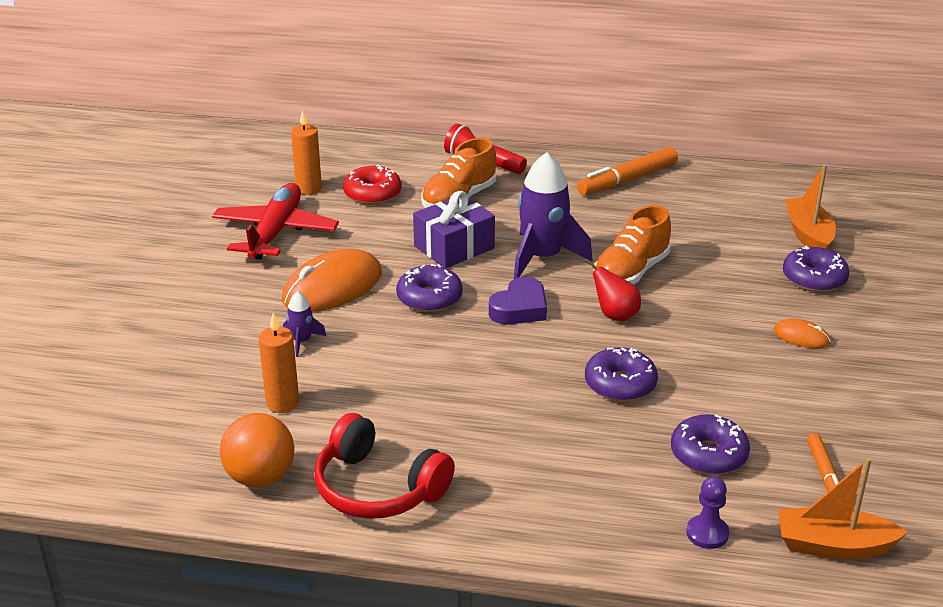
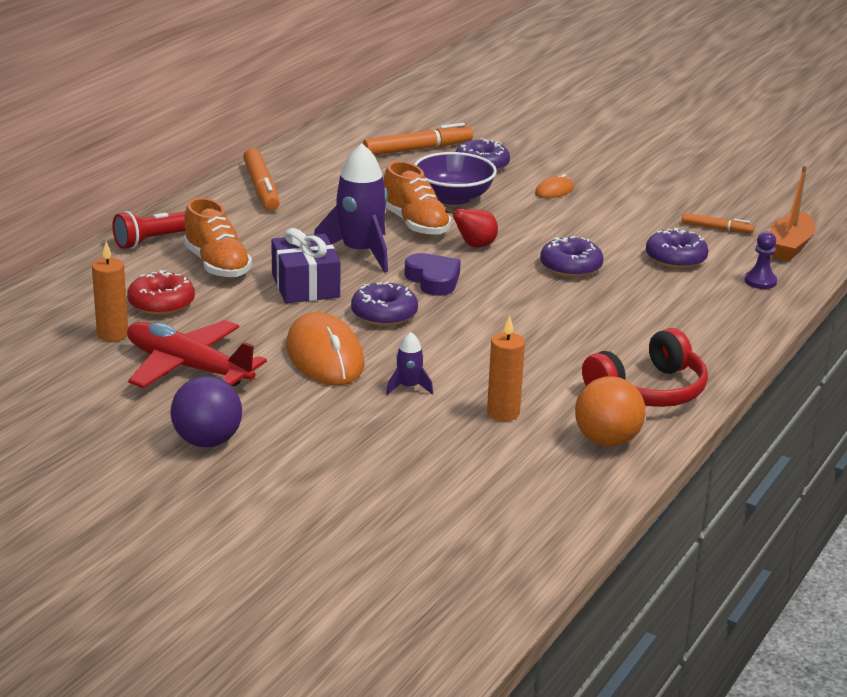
camera: 70 degrees left, 5 degrees down
(165, 270) = (207, 441): none -> purple ball
(715, 279) = (453, 197): none -> purple bowl
(808, 234) = (417, 149): orange boat -> orange marker

